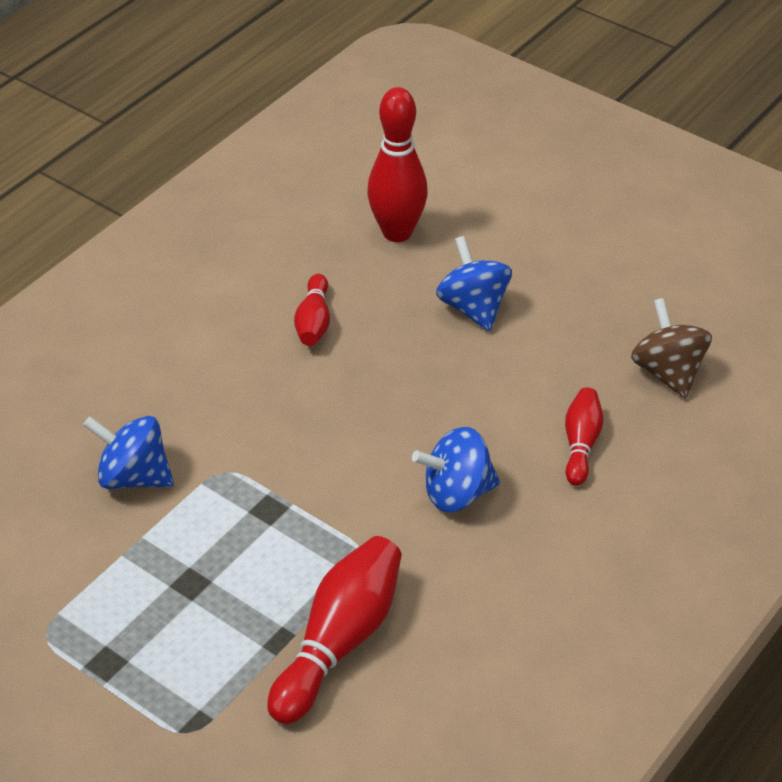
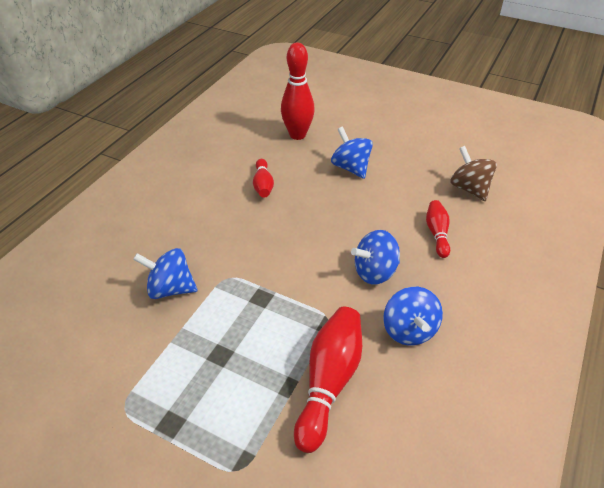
camera: 10 degrees left, 0 degrees up
(480, 588) = (409, 330): none -> blue spinning top

